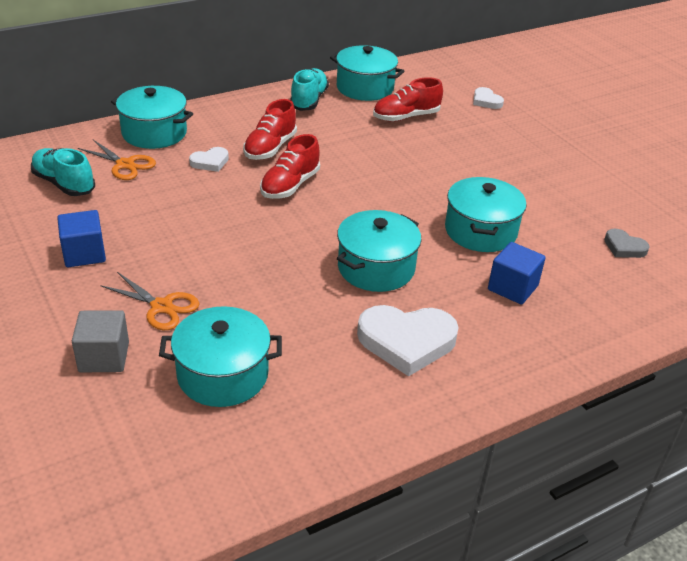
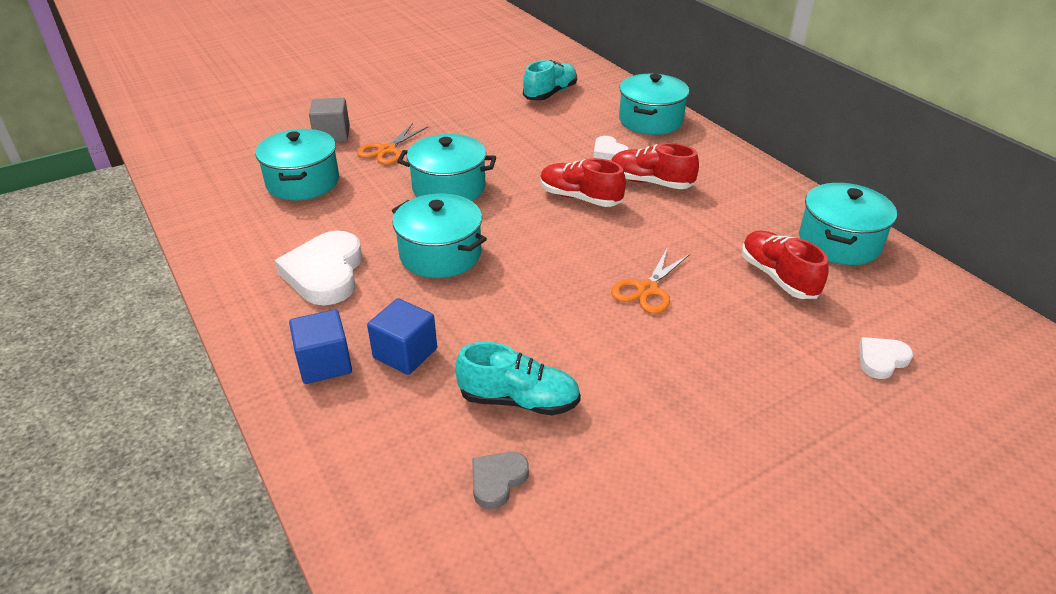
camera: 90 degrees right, 0 degrees up
(84, 254) = (454, 113): blue cube -> blue cube (324, 363)
(125, 165) = (588, 114): orange scissors -> orange scissors (647, 290)
(309, 100) = (774, 201): turquoise shoe -> turquoise shoe (518, 400)
(480, 231) = (517, 333): turquoise pot -> turquoise pot (449, 188)

